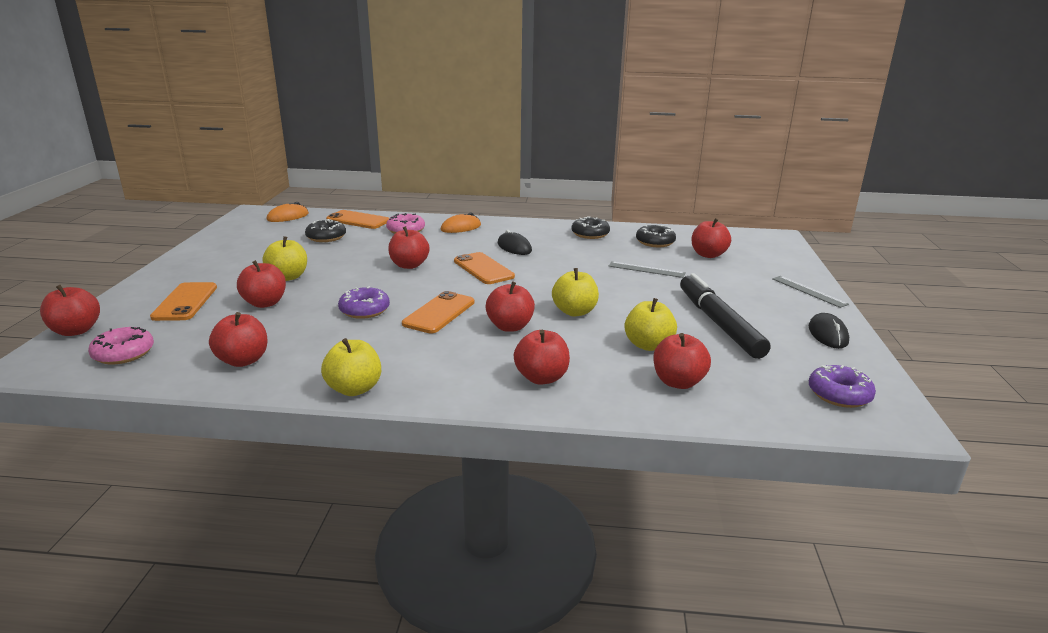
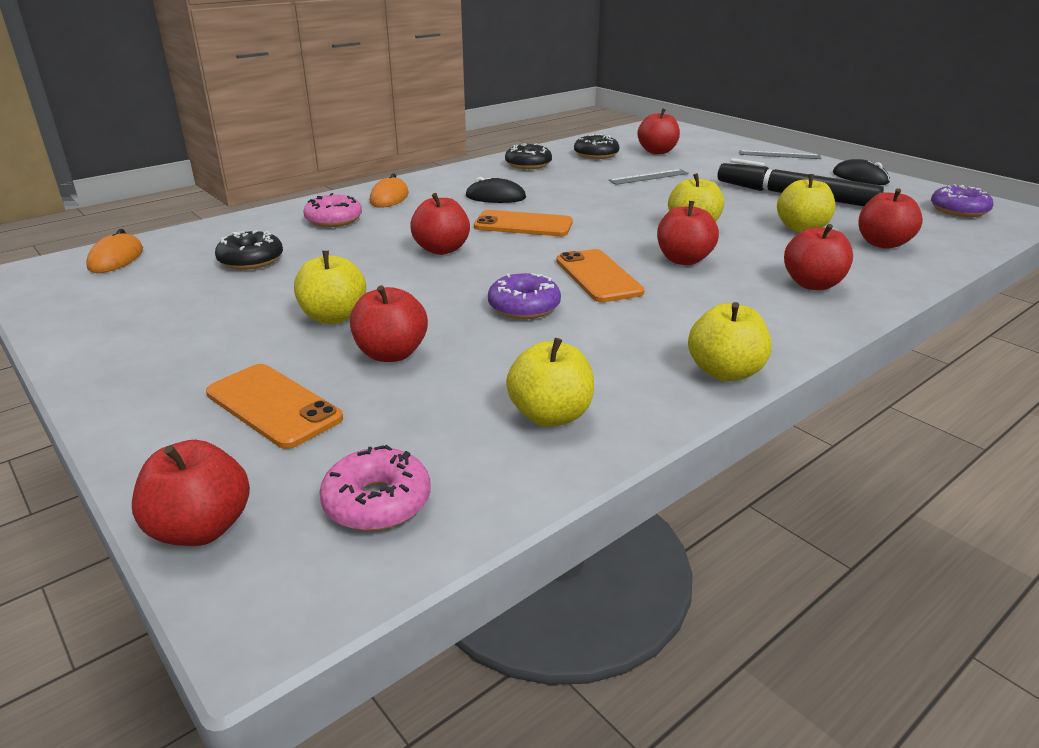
camera: 45 degrees left, 5 degrees up
(243, 360) = (550, 415): red apple -> yellow apple
(358, 220) = (238, 229): orange phone -> none

